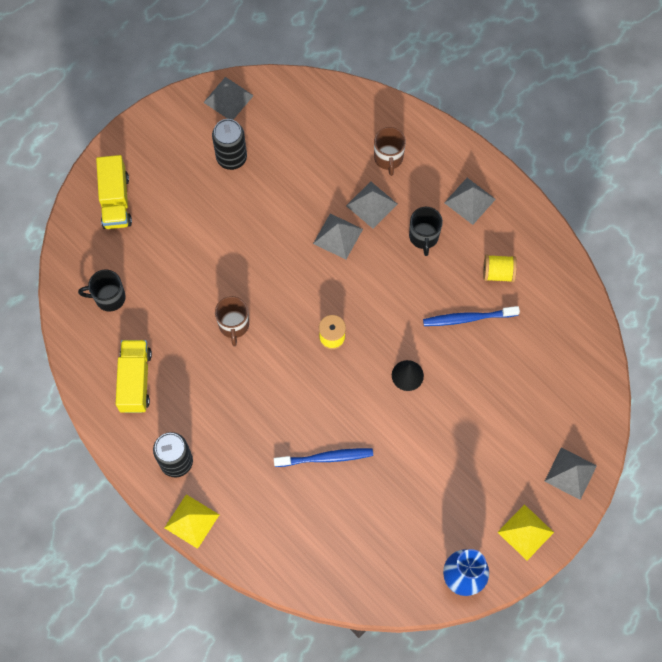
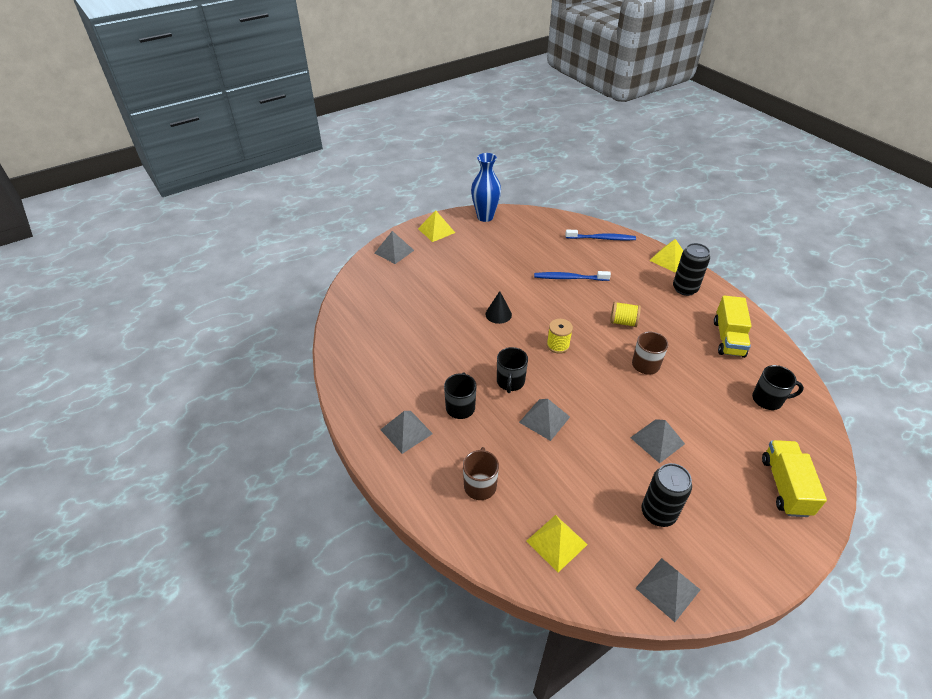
camera: 170 degrees left, 25 degrees down
(316, 120) = (556, 542): none -> yellow pyramid
(371, 205) = (506, 442): grey pyramid -> grey pyramid (657, 440)
(378, 276) = (510, 382): none -> black mug
(468, 318) = (438, 343): blue toothbrush -> blue toothbrush (602, 238)
(498, 273) = (400, 370): yellow spool -> yellow spool (623, 322)

